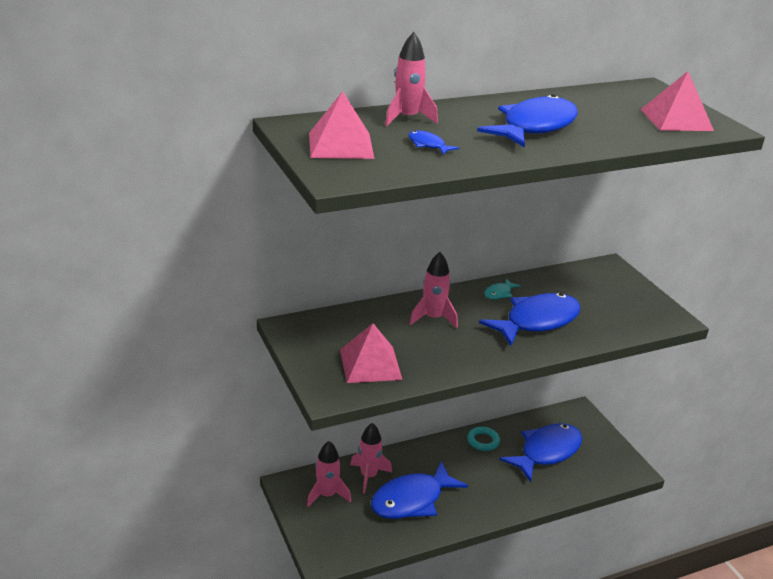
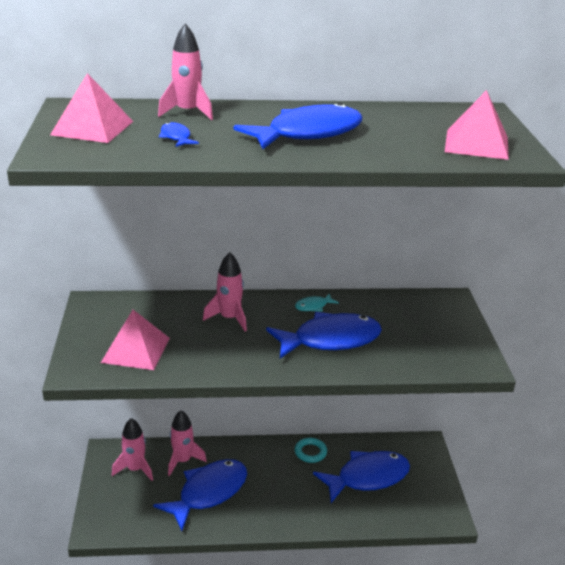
camera: 20 degrees right, 0 degrees up
(412, 500) = (208, 492): blue fish -> blue fish turned 150 degrees clockwise

